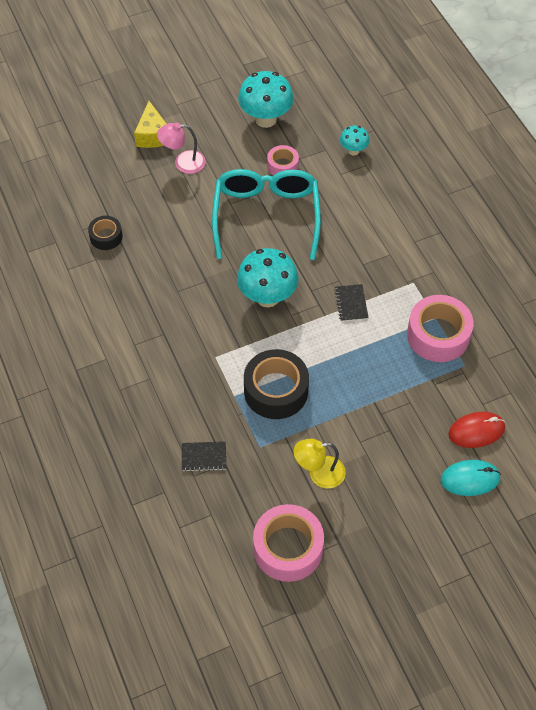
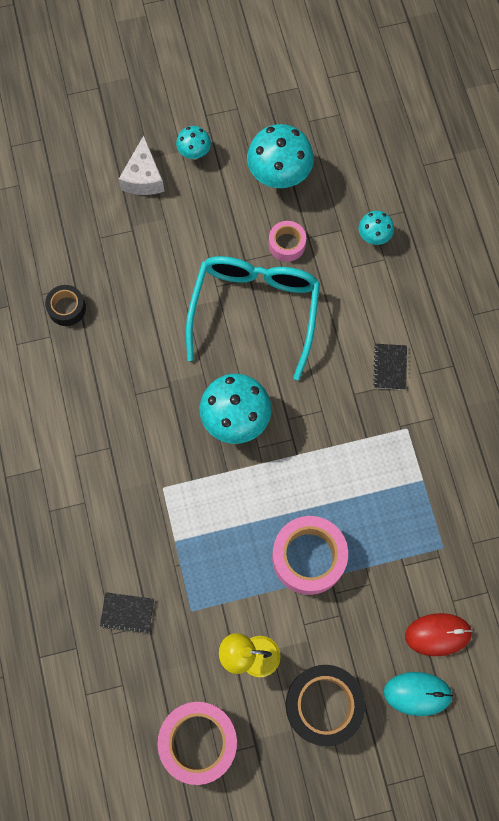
camera: 10 degrees right, 15 degrees up
(153, 135) = (143, 177): yellow cheese -> white cheese
(183, 163) = (172, 221): pink lamp -> none
(192, 112) = (194, 153): none -> turquoise mushroom
(276, 391) = (222, 543): black tape -> black tape (323, 705)
(351, 303) = (329, 444): black notebook -> black notebook (390, 367)
(438, 335) = (421, 503): pink tape -> pink tape (308, 557)

